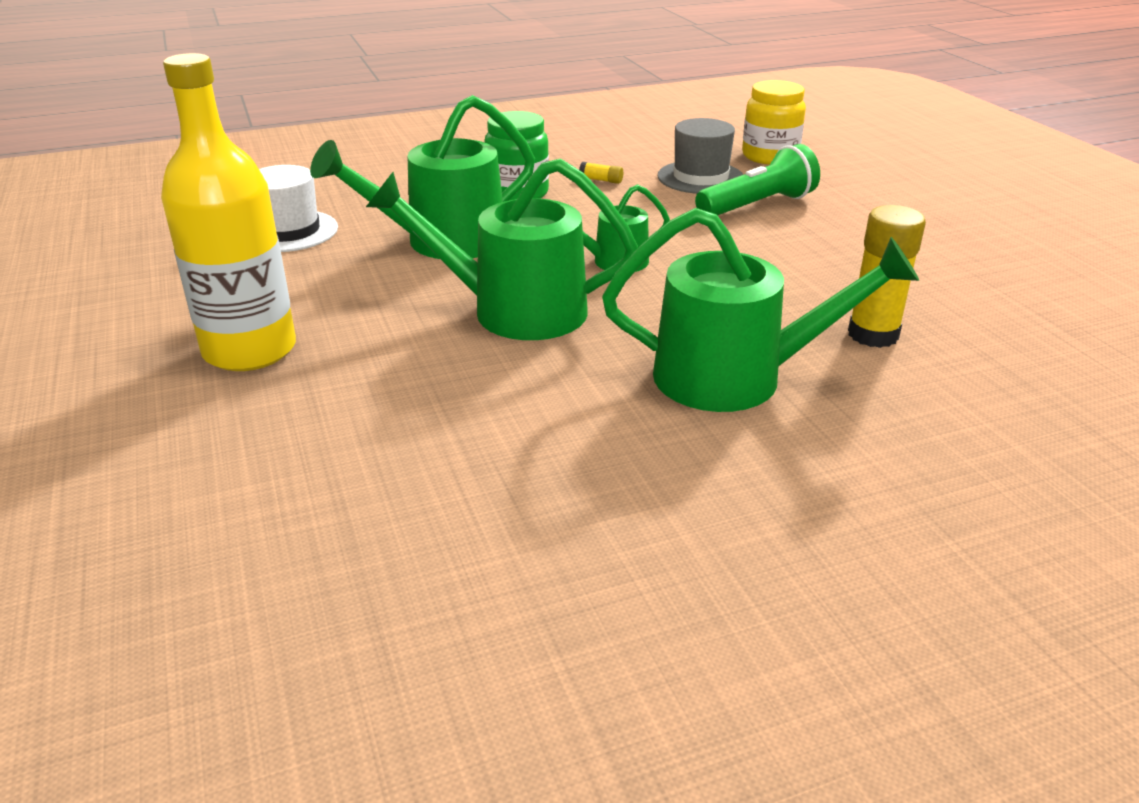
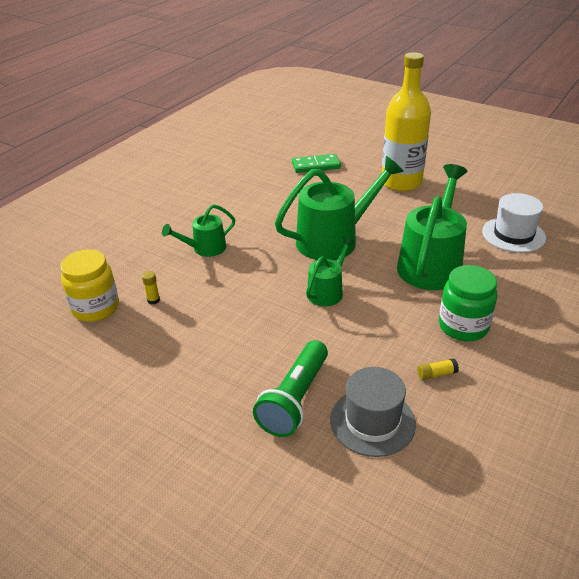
camera: 145 degrees right, 5 degrees up
(312, 461) = (316, 165): none -> green domino
(736, 377) = (205, 248): green watering can -> green watering can, size x0.54
(770, 156) = (351, 506): yellow jar -> yellow jar (95, 308)
(873, 335) = (153, 300): yellow glue stick -> yellow glue stick, size x0.44

